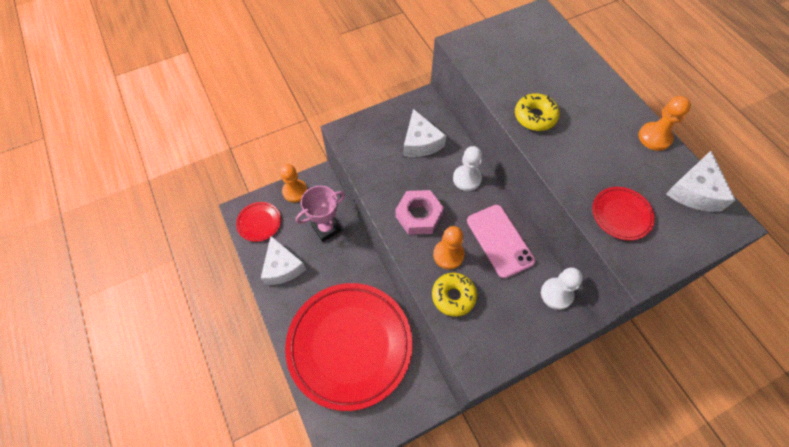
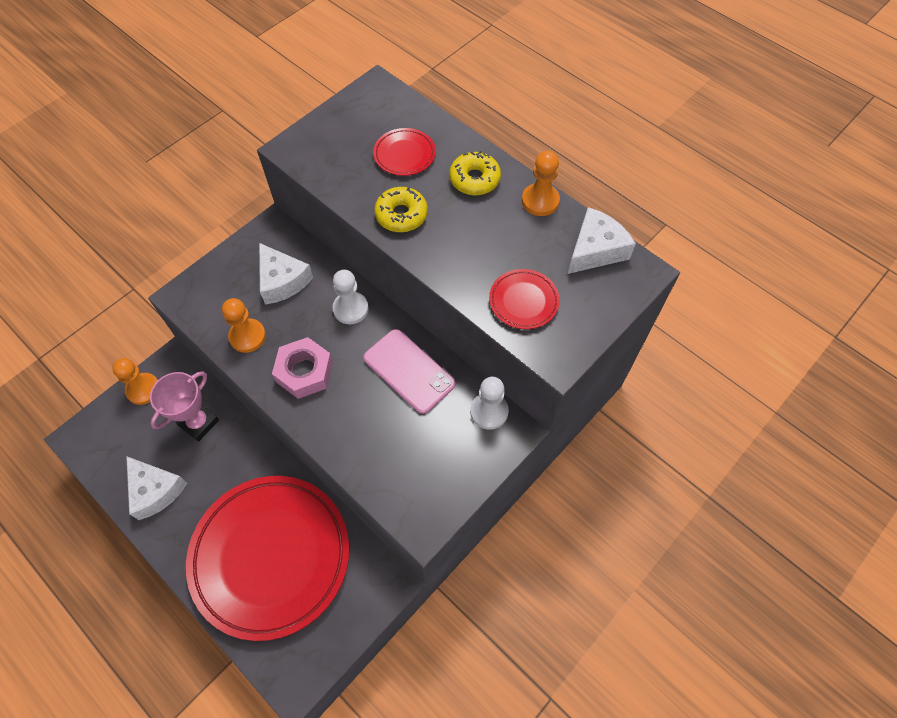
camera: 20 degrees left, 0 degrees up
(259, 223) = (107, 444): red plate -> red plate (404, 155)
(448, 255) = (353, 407): orange pawn -> orange pawn (247, 336)
(453, 296) = (372, 454): yellow donut -> yellow donut (474, 179)
(694, 191) = (595, 250): white cheese -> white cheese turned 135 degrees counterclockwise

